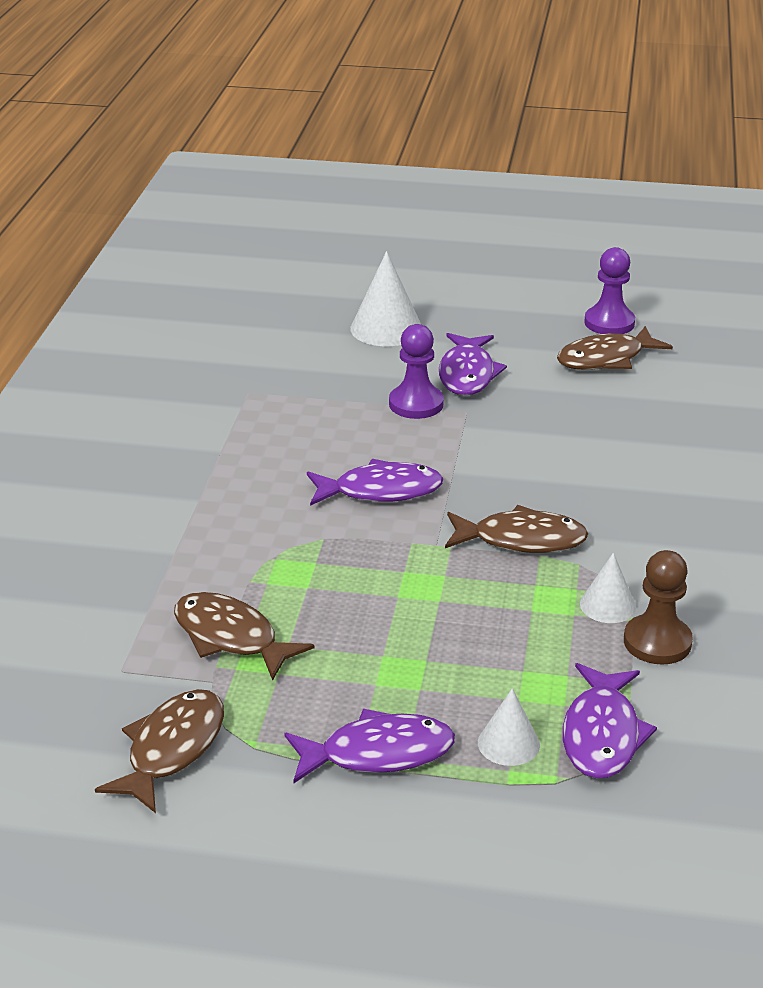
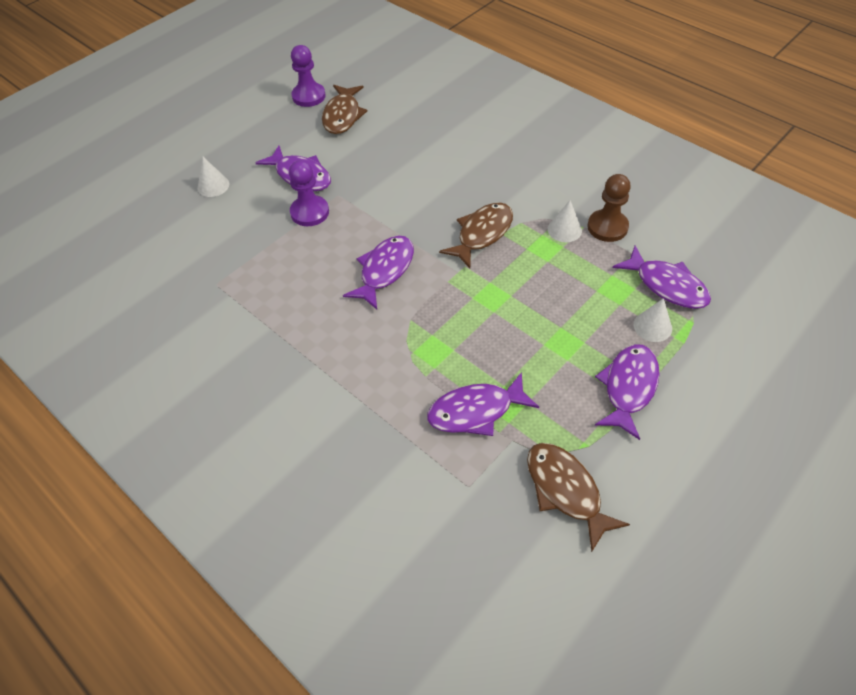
camera: 55 degrees left, 20 degrees up
(231, 637) = (476, 411): brown fish -> purple fish
(386, 328) = (213, 186): white cone -> white cone, size x0.60

